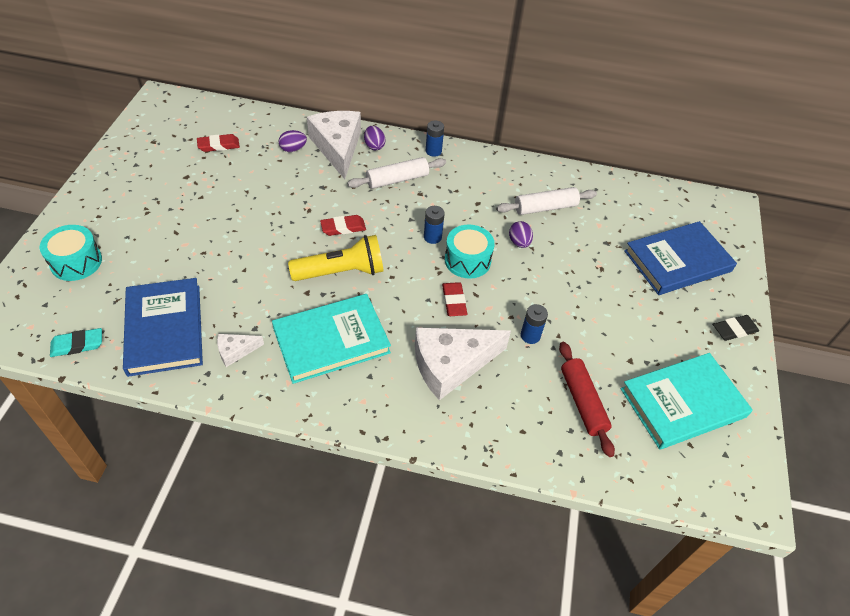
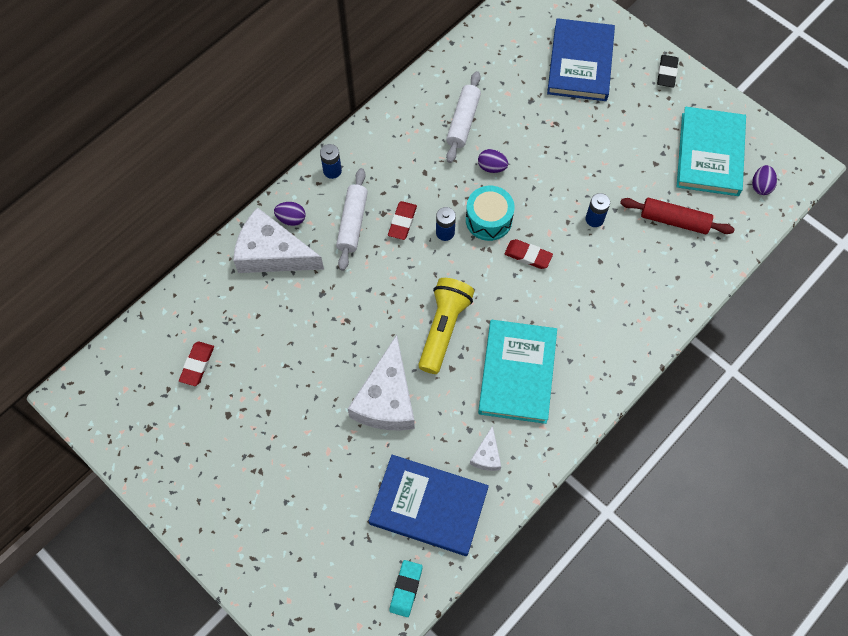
camera: 55 degrees left, 15 degrees up
(76, 262) = (294, 560): turquoise drum -> none
(293, 149) = (249, 296): purple egg -> purple egg (761, 186)
(343, 227) = (389, 301): red eraser -> red eraser (402, 222)
(451, 364) = (591, 293): white cheese -> white cheese (387, 399)

